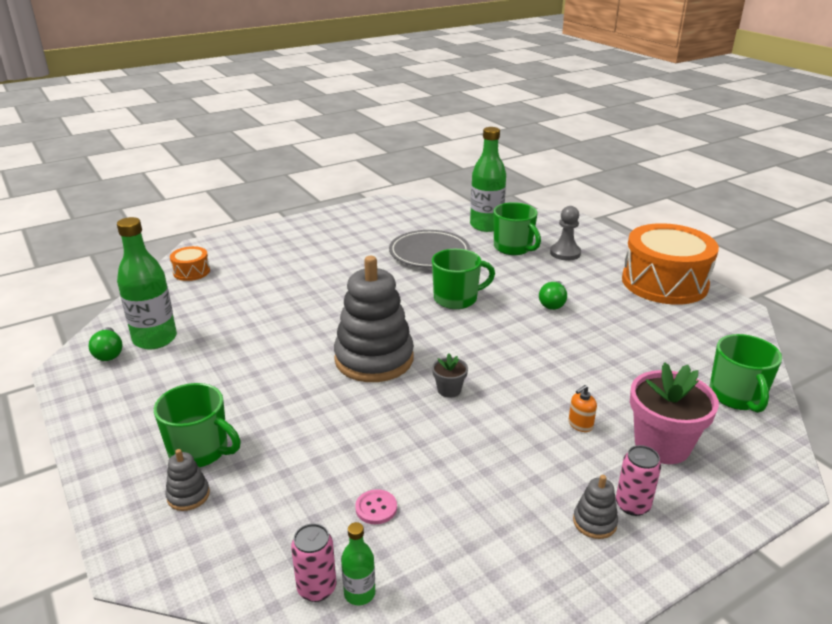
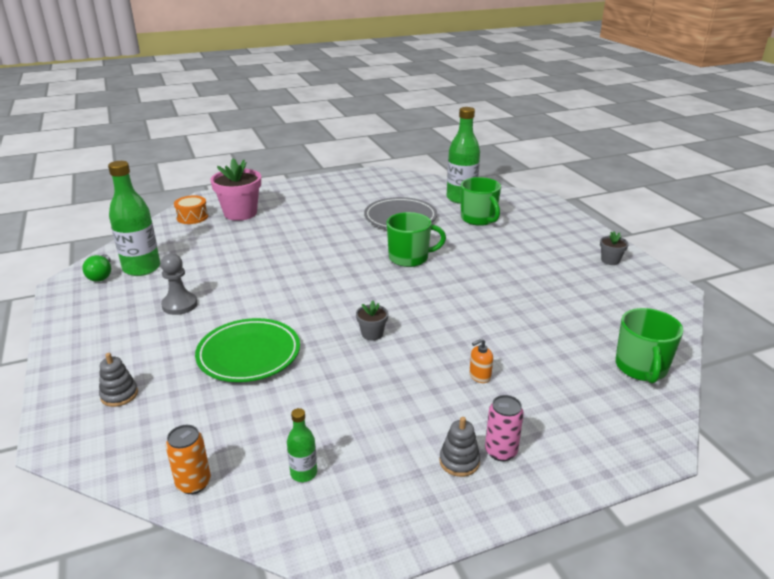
camera: 10 degrees right, 0 degrees up
(200, 450) = (142, 360): green mug -> none
(317, 588) = (193, 483): pink can -> orange can
(321, 429) = (249, 354): none -> green plate
(359, 593) = (227, 492): green bottle -> green bottle (303, 473)
(374, 359) = (317, 301): grey stacking toy -> none
(376, 508) = (269, 424): pink button -> none
(553, 303) = (496, 269): green light bulb -> none
(565, 253) = (525, 227): grey pawn -> grey pawn (179, 305)
(662, 445) = (550, 403): pink flower pot -> pink flower pot (240, 213)
(664, 282) = (610, 260): orange drum -> grey flower pot

